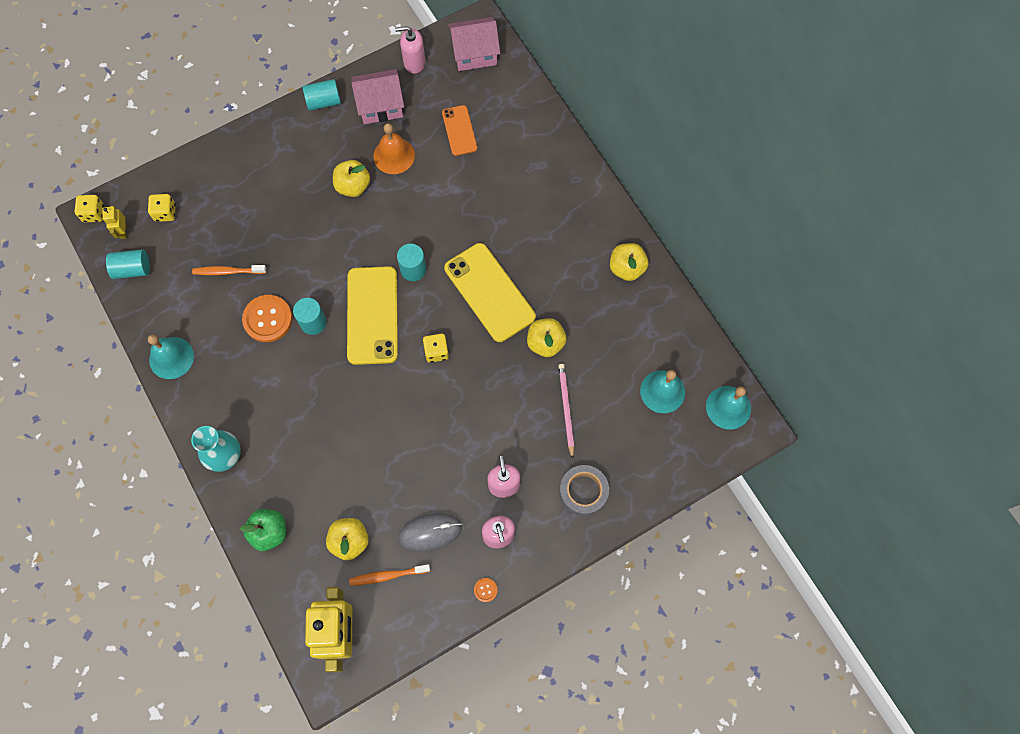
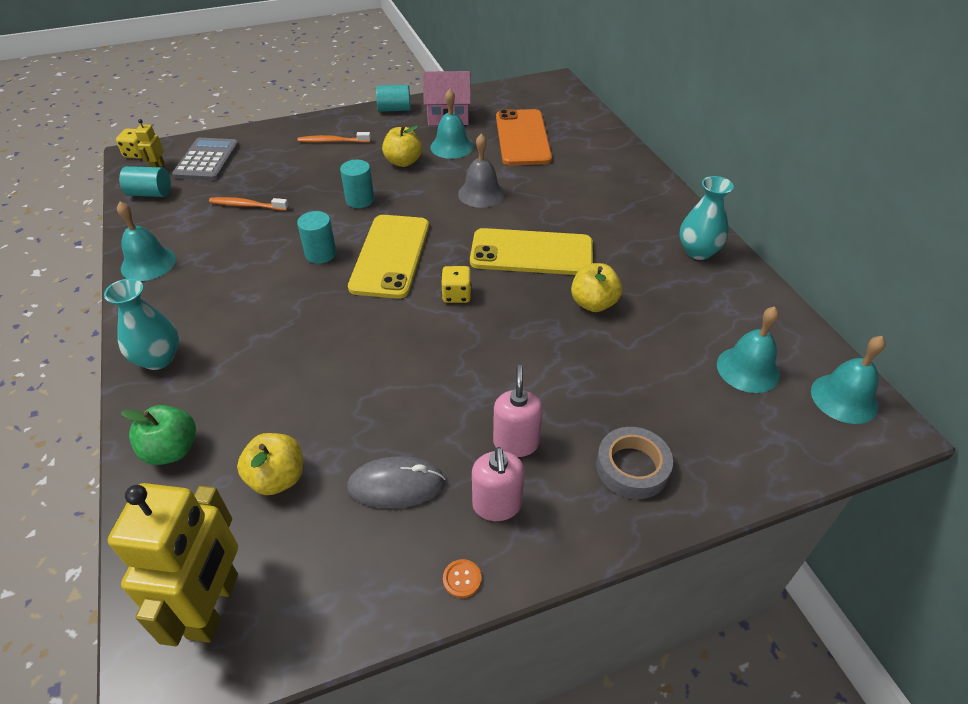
camera: 10 degrees right, 25 degrees down
(165, 213) = (207, 160): yellow dice -> grey calculator
(268, 319) = (271, 245): orange button -> none
(387, 575) = (316, 533): orange toothbrush -> orange toothbrush (332, 141)
(394, 155) = (451, 147): orange bell -> turquoise bell
(413, 269) = (448, 225): turquoise cylinder -> turquoise cylinder (360, 200)
(414, 62) = (488, 95): pink soap dispenser -> none
(434, 221) = (481, 193): none -> grey bell
(459, 130) = (522, 138): orange phone -> orange phone, size x1.79
(474, 54) = (547, 96): pink house -> none
(489, 292) = (531, 253): yellow phone -> yellow phone turned 60 degrees counterclockwise
(566, 409) = (614, 370): pink pencil -> none
(626, 268) = (698, 251): yellow apple -> turquoise vase

